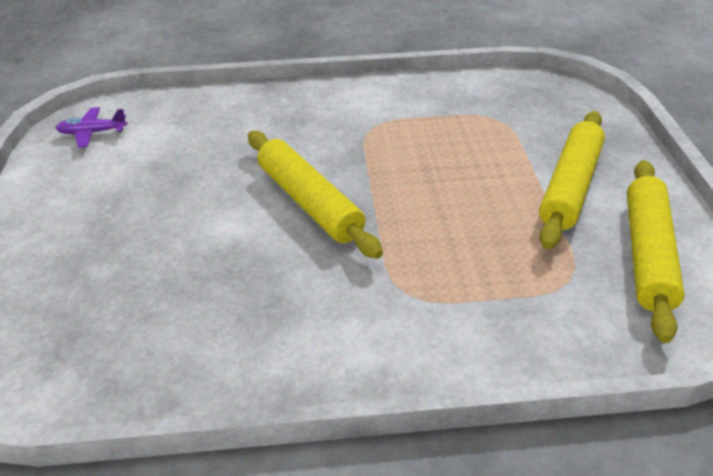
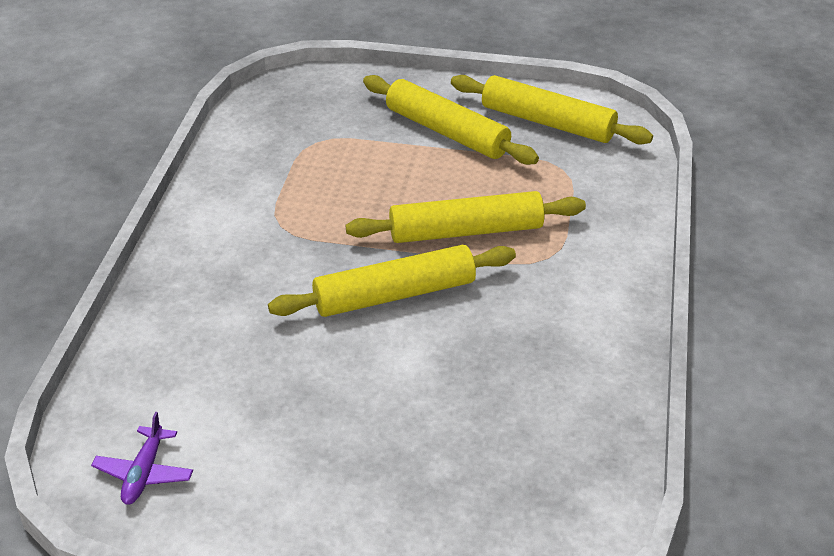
camera: 75 degrees left, 0 degrees up
(419, 228) = (466, 231): none -> yellow rolling pin

